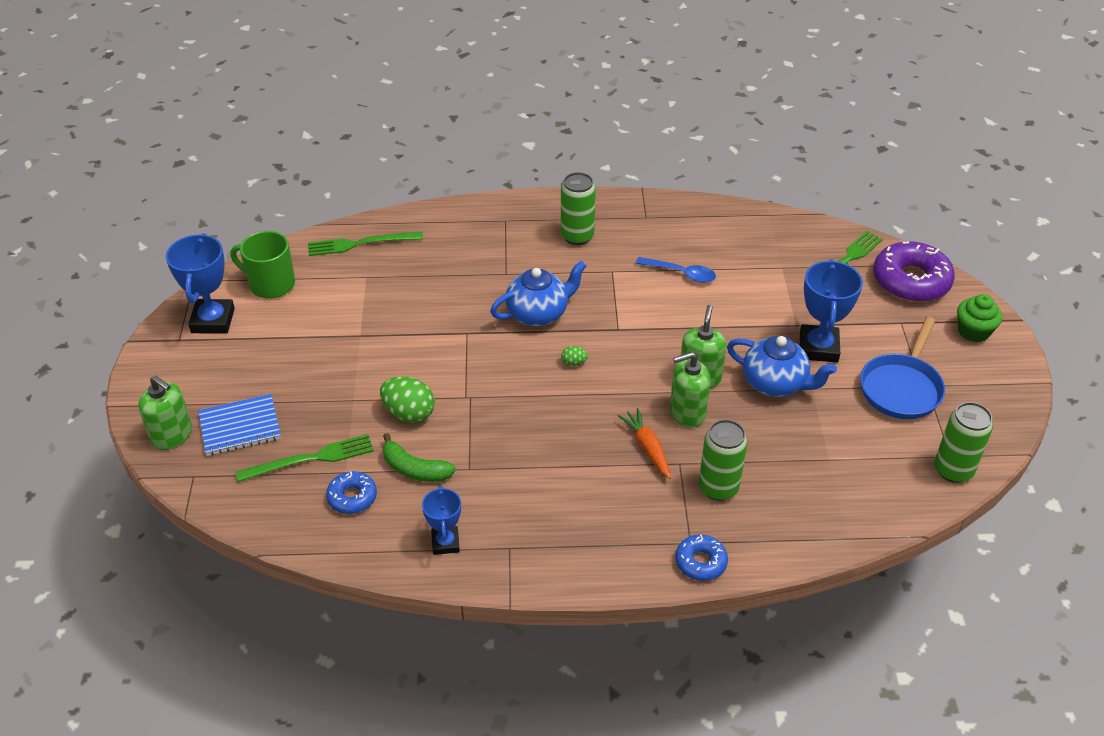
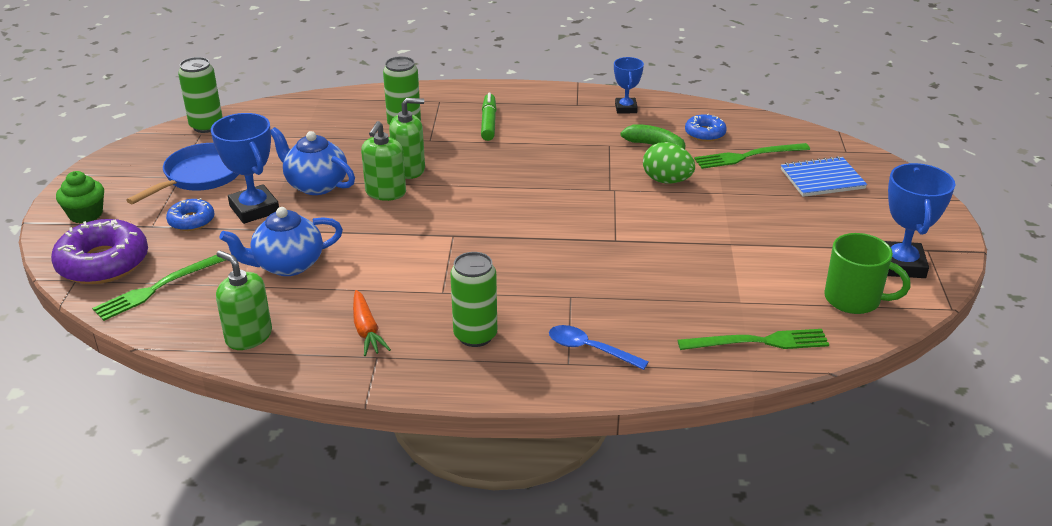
camera: 175 degrees left, 10 degrees down
(172, 435) = (882, 176): green soap dispenser -> green soap dispenser (248, 336)
(538, 313) = (536, 253): blue teapot -> blue teapot (287, 265)
(574, 363) = (505, 209): green egg -> none
(617, 500) = (489, 122): none -> green marker
(647, 447) = (453, 150): orange carrot -> orange carrot (366, 330)
(681, 273) = (361, 285): blue spoon -> blue spoon (590, 349)
(700, 562) = (436, 92): blue donut -> blue donut (191, 221)
(818, 348) = (254, 209): blue trophy -> blue trophy turned 45 degrees counterclockwise

